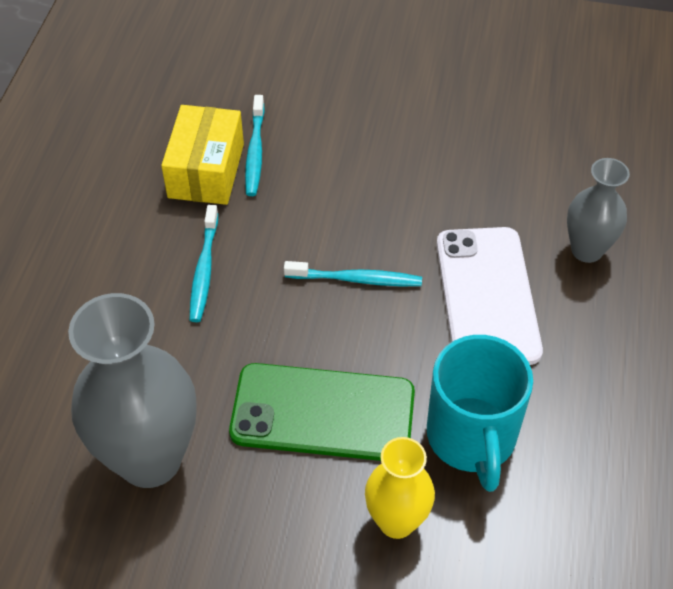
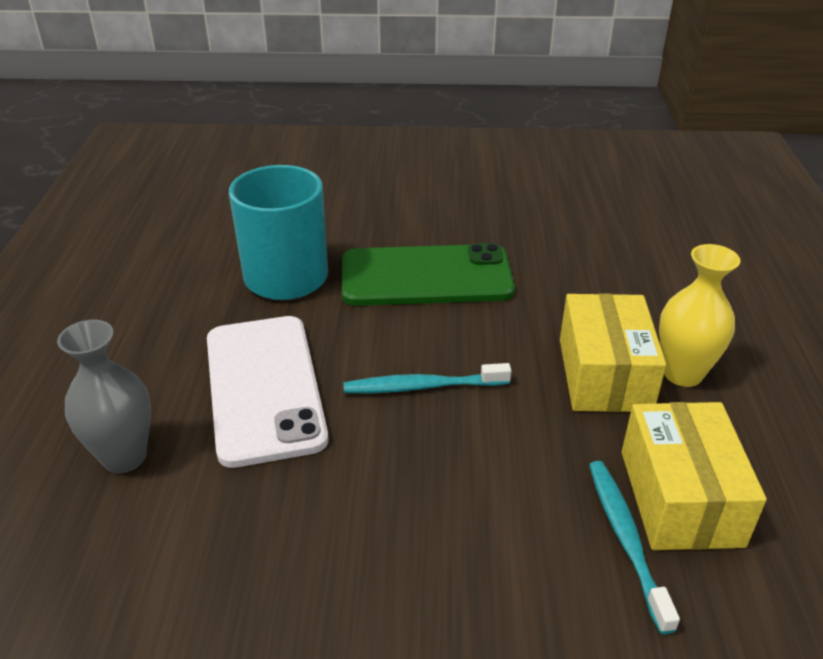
camera: 170 degrees right, 15 degrees down
(150, 459) = (563, 236): grey vase -> none
(204, 270) = (604, 374): turquoise toothbrush -> yellow box
(396, 521) = (348, 225): yellow vase -> yellow vase (682, 374)

